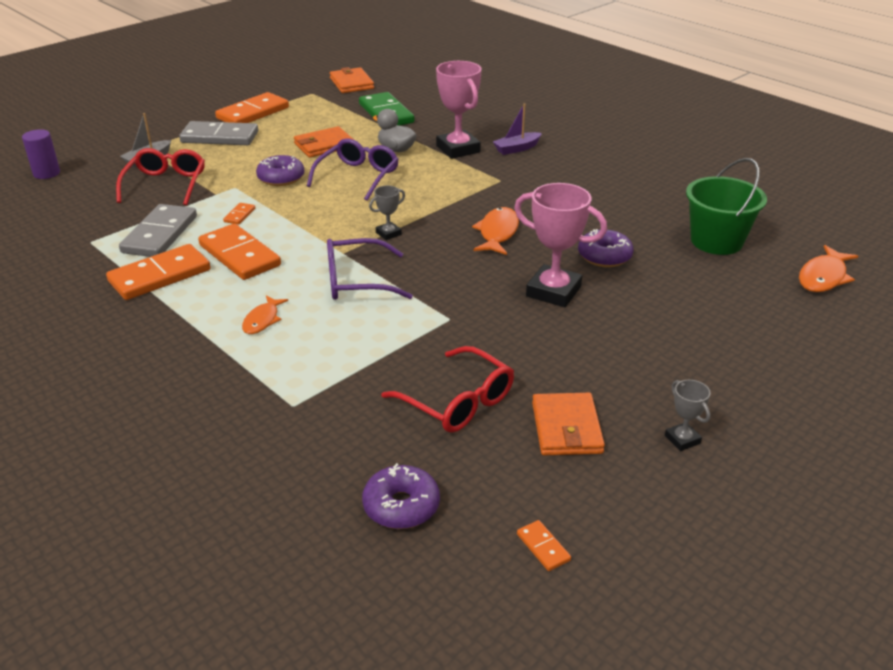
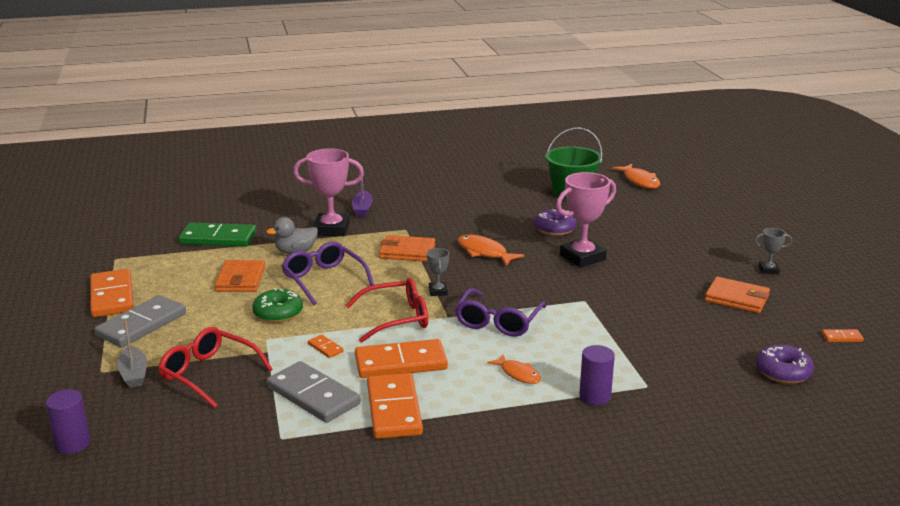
camera: 60 degrees left, 10 degrees down
(250, 376) = (595, 396): none -> purple cylinder
(281, 178) = (278, 313): purple donut -> green donut
(351, 83) = (125, 236): orange wallet -> orange wallet (407, 252)
(458, 402) = (686, 324): red glasses -> red glasses (397, 318)

